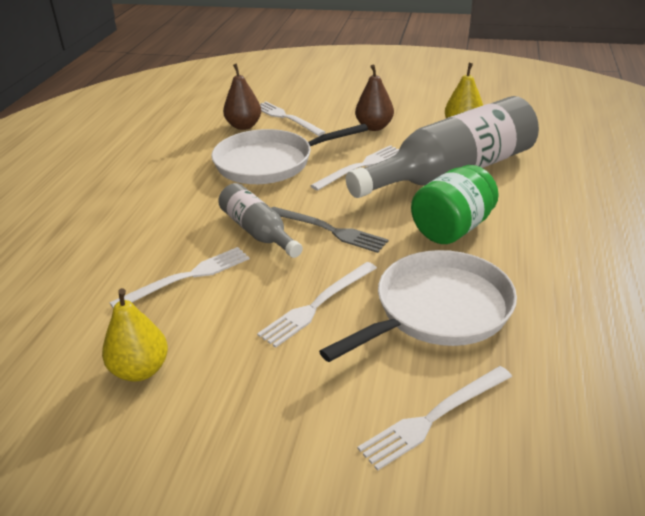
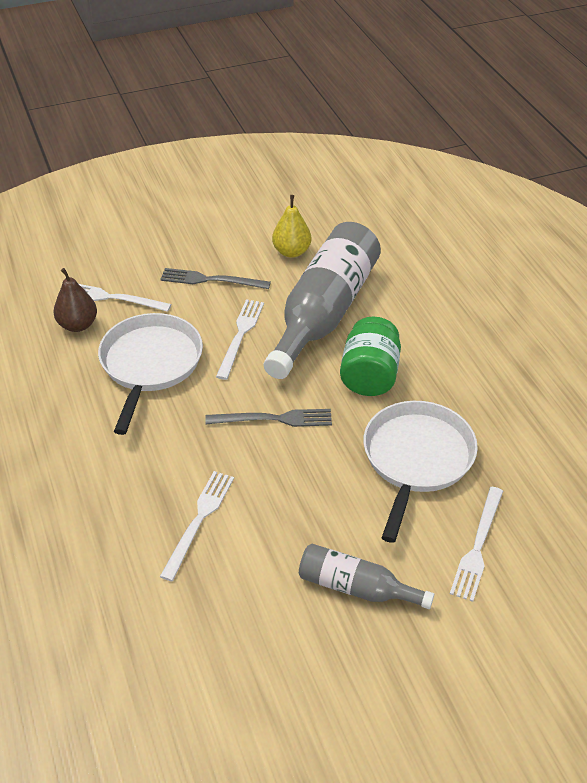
camera: 35 degrees left, 10 degrees up
(140, 370) = (247, 619): yellow pear -> none
(258, 232) = (215, 447): grey bottle -> grey bottle (356, 587)
(269, 163) = (150, 364): white pan -> white pan turned 150 degrees clockwise
(317, 305) = (328, 496): white fork -> none
(374, 127) = (211, 280): brown pear -> grey fork

